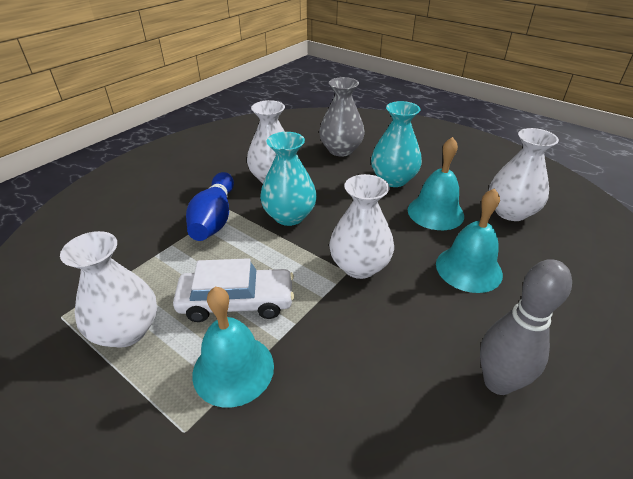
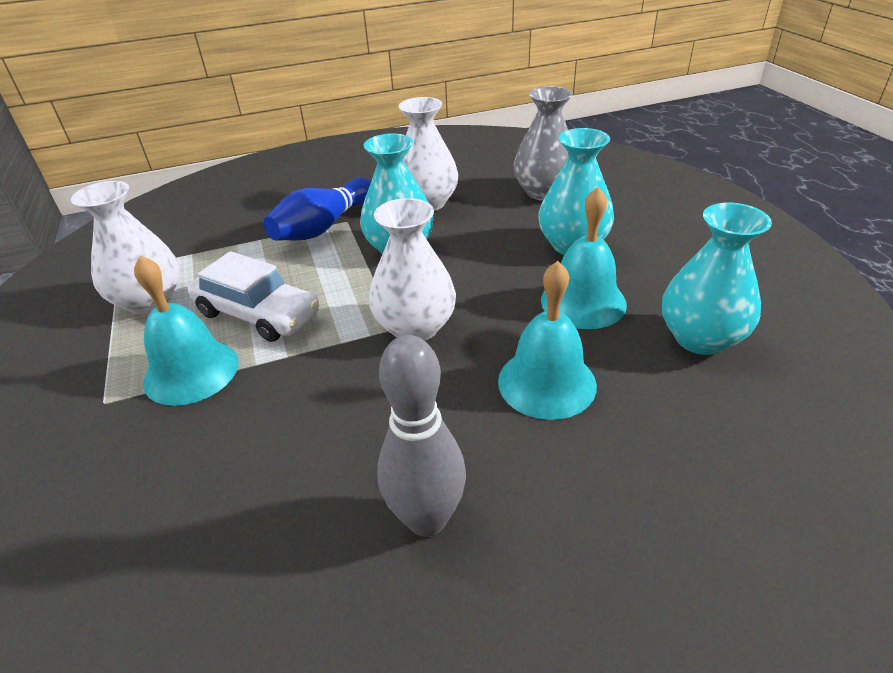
camera: 35 degrees right, 0 degrees up
(510, 212) = (700, 338): white vase -> turquoise vase

